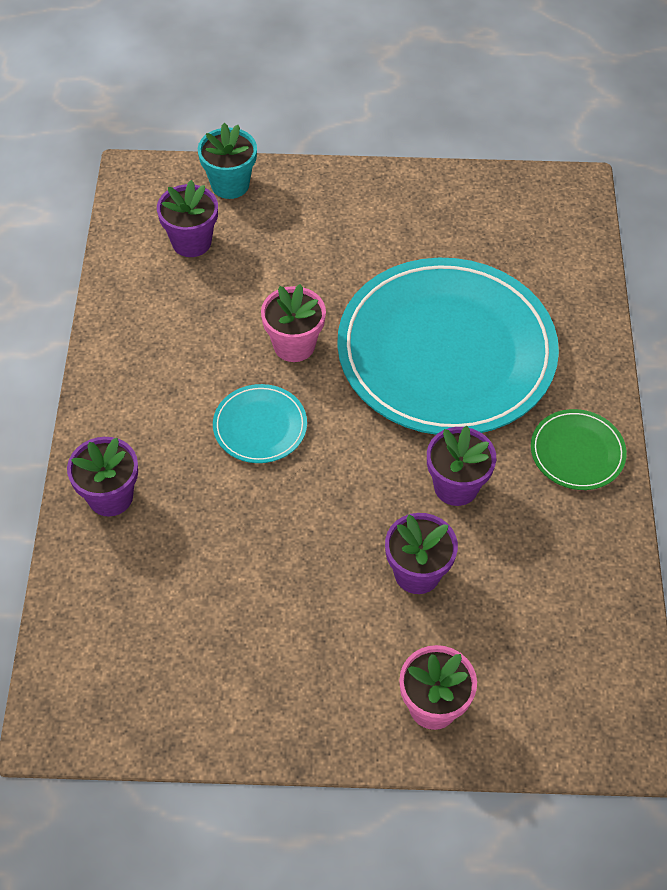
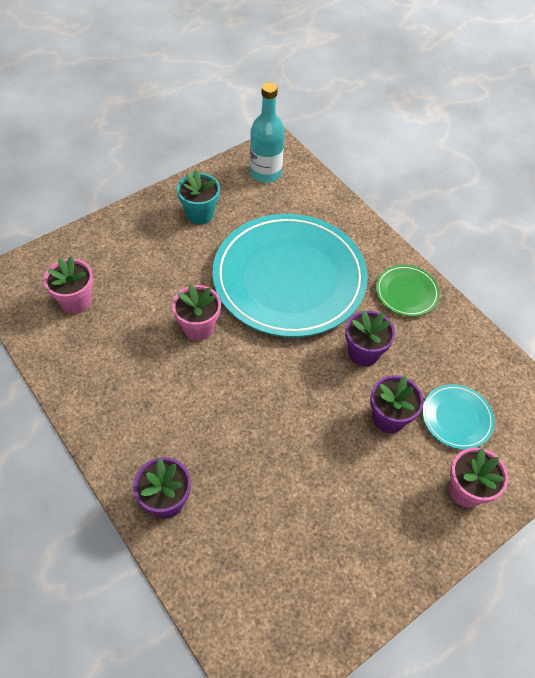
camera: 40 degrees left, 0 degrees up
(191, 242) = (76, 301): purple flower pot -> pink flower pot
(230, 184) = (70, 251): turquoise flower pot -> turquoise flower pot (200, 214)
(260, 426) = (222, 390): turquoise plate -> turquoise plate (457, 418)
(532, 213) = (265, 173): none -> turquoise bottle

